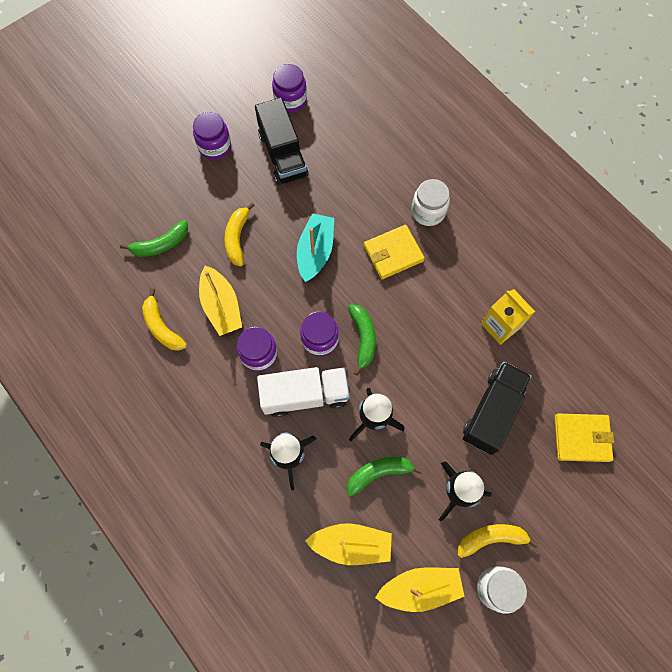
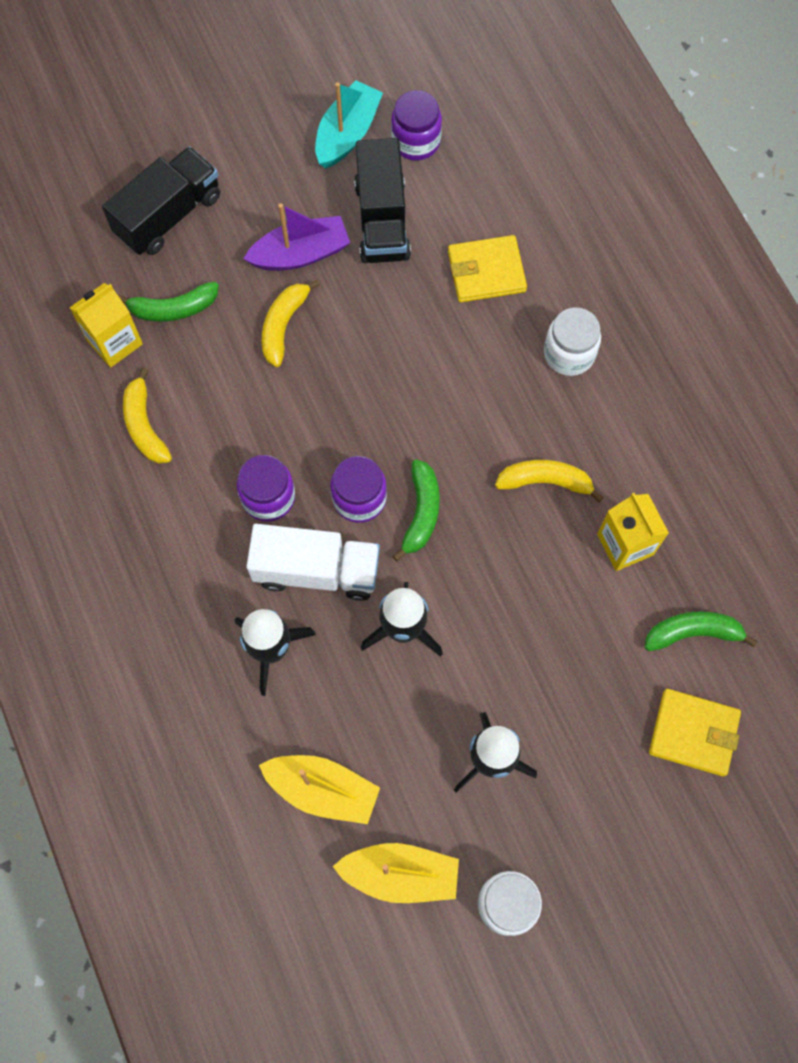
camera: 15 degrees right, 0 degrees up
(126, 276) = (114, 342): none -> yellow carton
(214, 146) = (287, 185): purple jar -> none
(221, 306) = (234, 417): yellow boat -> none
(236, 189) = (300, 254): none -> purple boat
(315, 251) = (389, 372): turquoise boat -> turquoise boat (347, 134)
(378, 473) = (388, 704): green banana -> green banana (692, 633)
(393, 253) = (500, 402): yellow wallet -> yellow wallet (486, 271)
(491, 538) = (520, 835): yellow banana -> yellow banana (545, 481)
(492, 412) = (575, 662): black truck -> black truck (169, 215)

